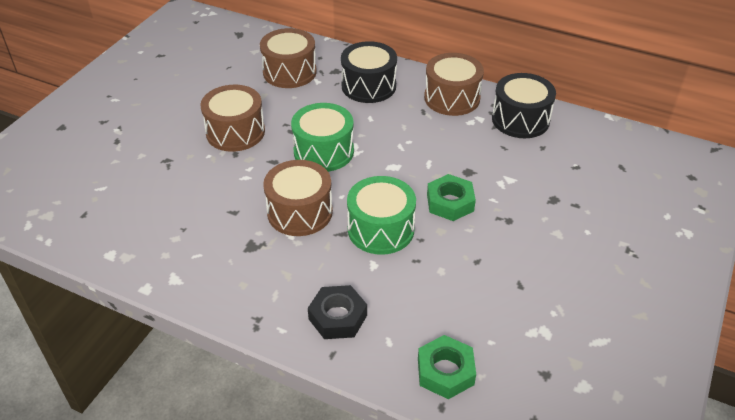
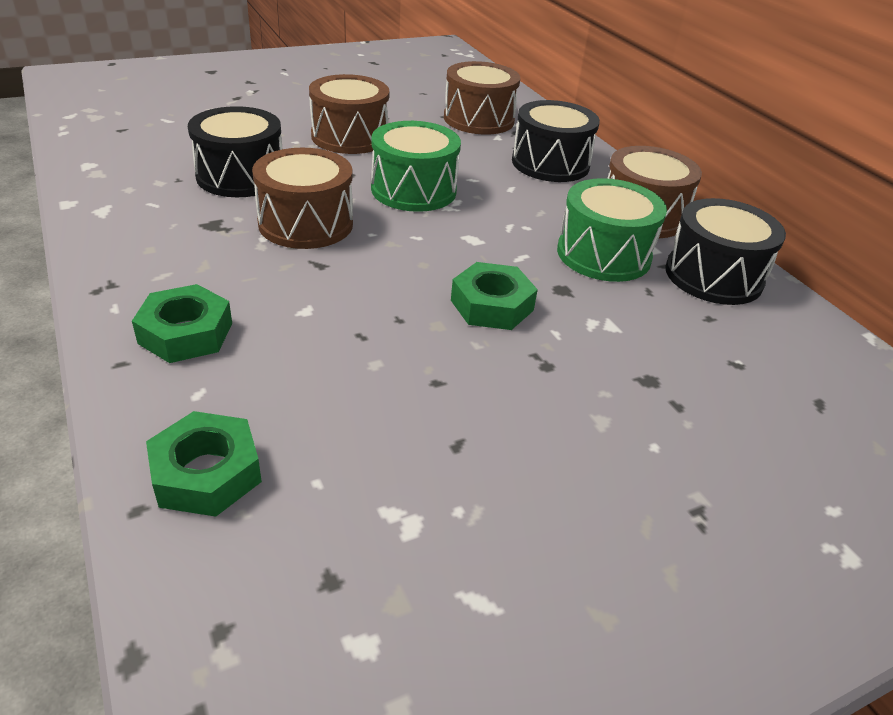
camera: 35 degrees right, 5 degrees down
(216, 203) = (240, 176): none -> black drum
(337, 317) = (185, 333): black nut -> green nut
(381, 229) = (367, 284): green drum -> green drum (603, 254)

